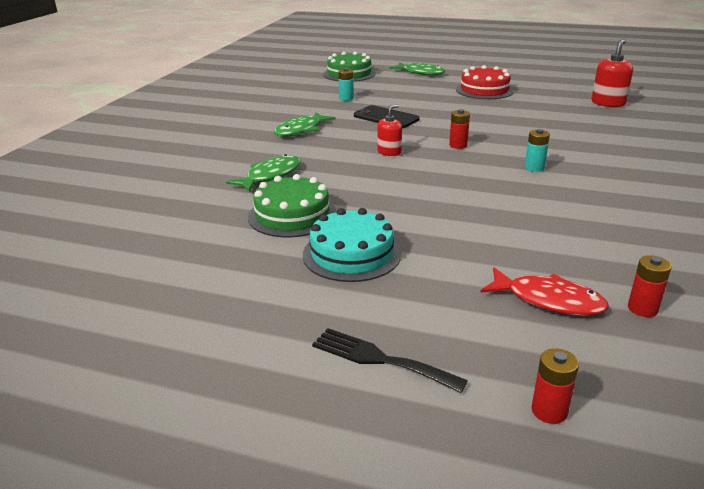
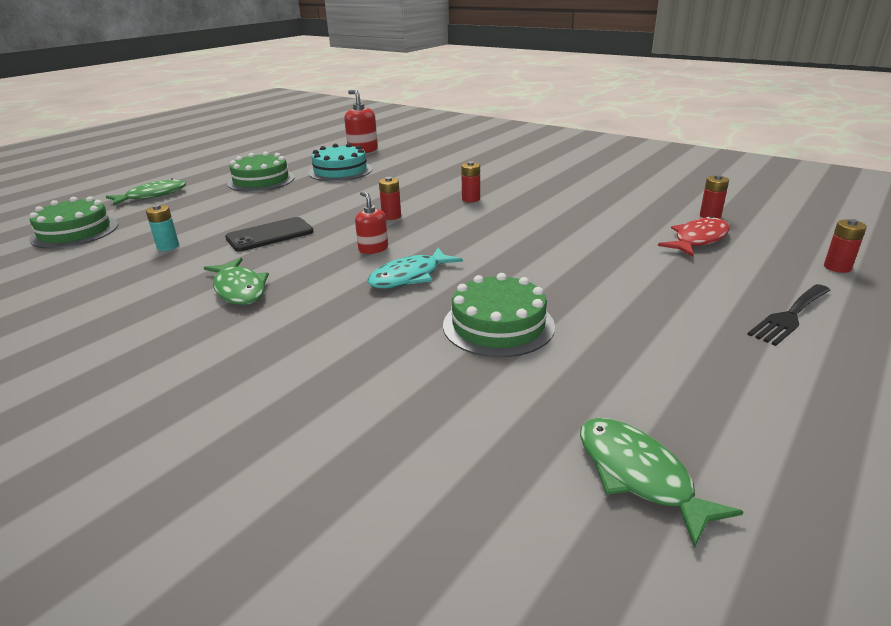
camera: 70 degrees left, 0 degrees up
(270, 176) = (373, 327): green fish -> green fish (638, 475)
(350, 173) = (409, 277): none -> turquoise fish
(352, 254) = (604, 303): turquoise cake -> turquoise cake (340, 171)
(484, 90) = (261, 180): red cake -> green cake
(534, 168) = (471, 199): turquoise battery -> red battery

